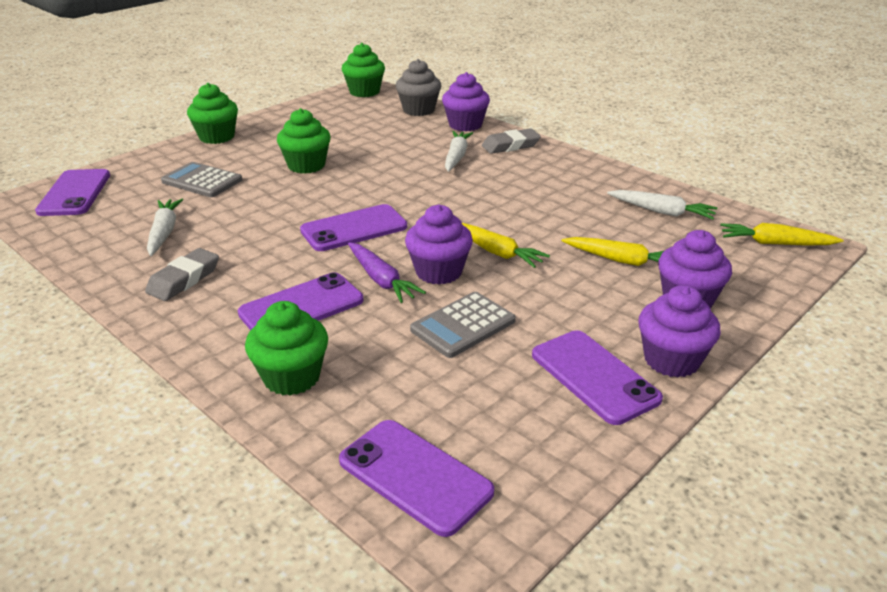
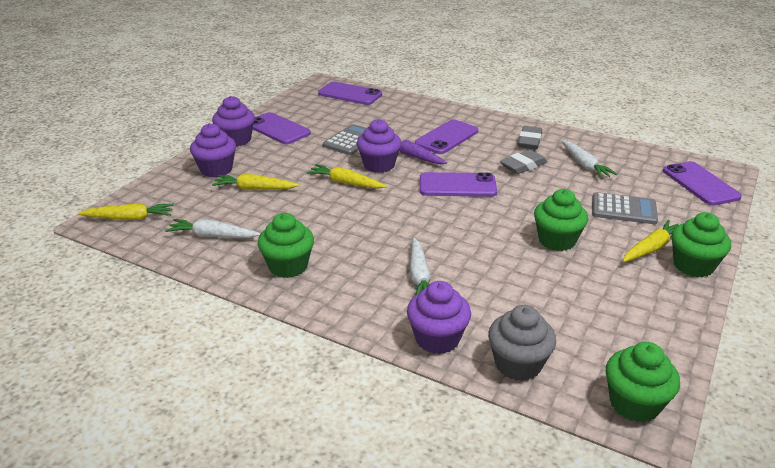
camera: 165 degrees right, 0 degrees up
(229, 150) = (652, 248): none -> yellow carrot
(291, 377) = (423, 112): green cupcake -> green cupcake (288, 266)
(354, 229) = (457, 186): purple phone -> purple phone turned 45 degrees clockwise
(510, 146) = (367, 305): grey eraser -> grey eraser (523, 166)

